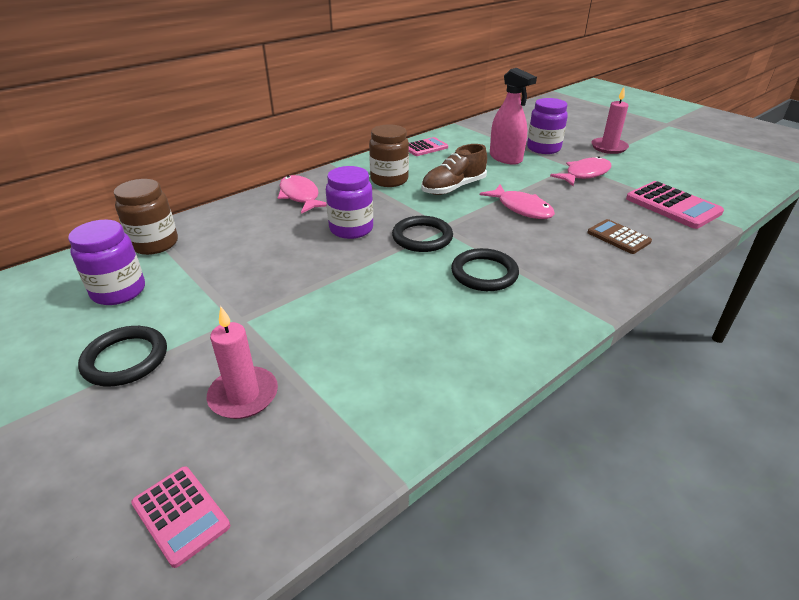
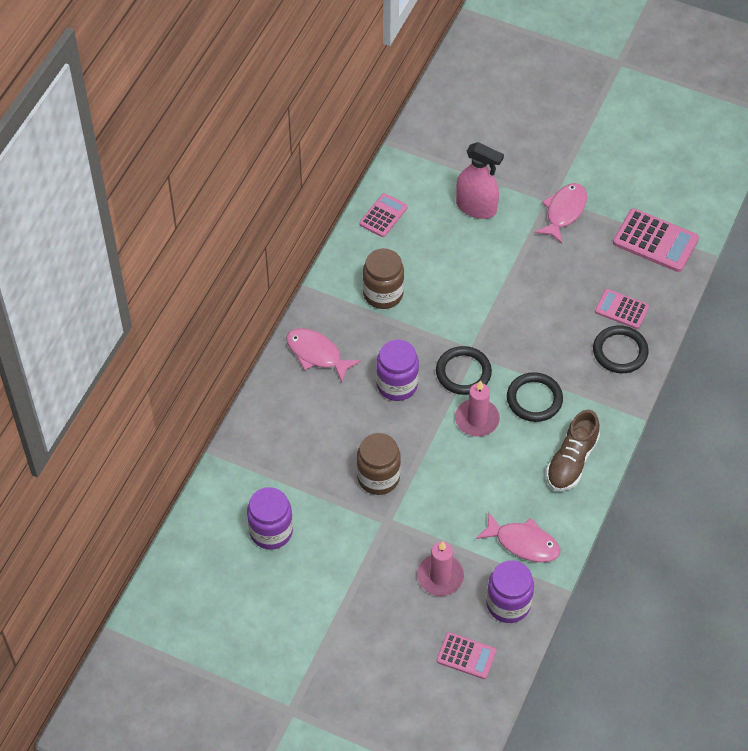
camera: 25 degrees left, 20 degrees up
(125, 359) = (339, 584): black ring -> black ring (620, 351)
(154, 244) = (245, 471): brown jar -> brown jar (378, 477)
(453, 188) = (451, 284): brown shoe -> brown shoe (571, 461)
(521, 208) = (527, 296): pink fish -> pink fish (523, 543)
(543, 148) = (506, 172): purple jar -> purple jar (508, 604)
(609, 147) = (571, 145): pink candle -> pink candle (477, 419)
(618, 237) = (621, 309): brown calculator -> pink calculator

